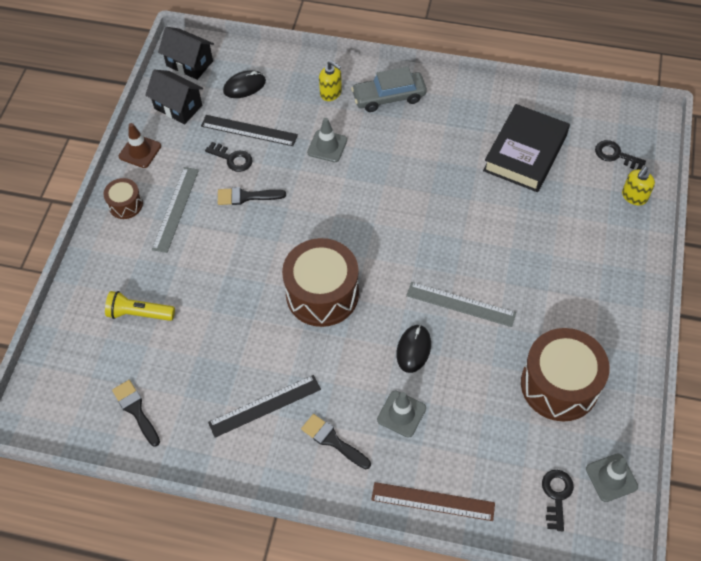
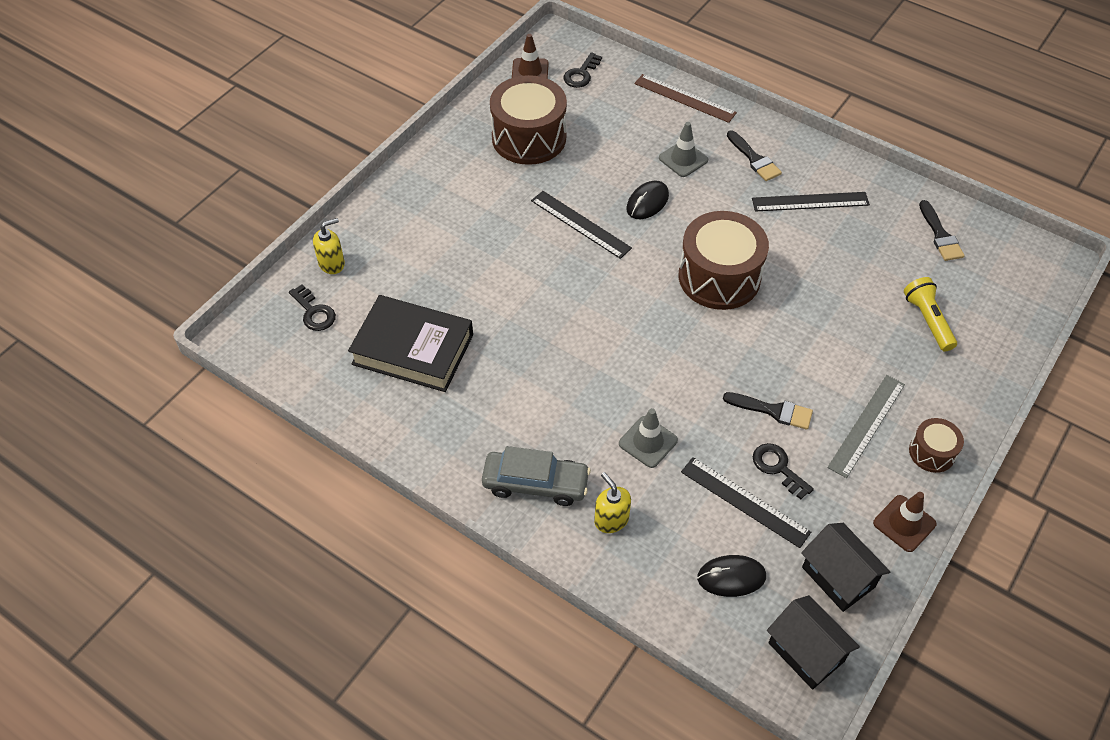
camera: 160 degrees left, 5 degrees down
(139, 313) = (927, 320): yellow flashlight -> yellow flashlight turned 135 degrees counterclockwise
(460, 304) = (580, 224): grey ruler -> black ruler
(525, 153) = (413, 349): black book -> black book turned 60 degrees clockwise
(611, 477) = (530, 71): grey traffic cone -> brown traffic cone

